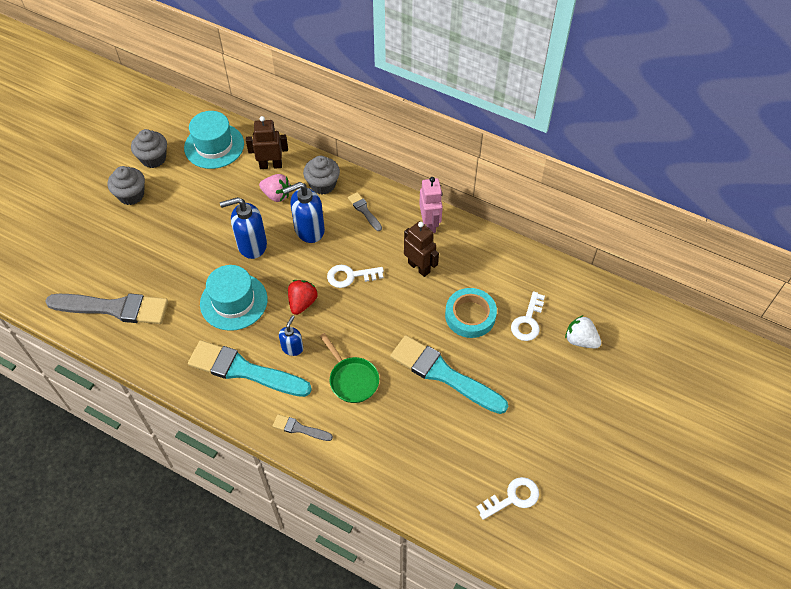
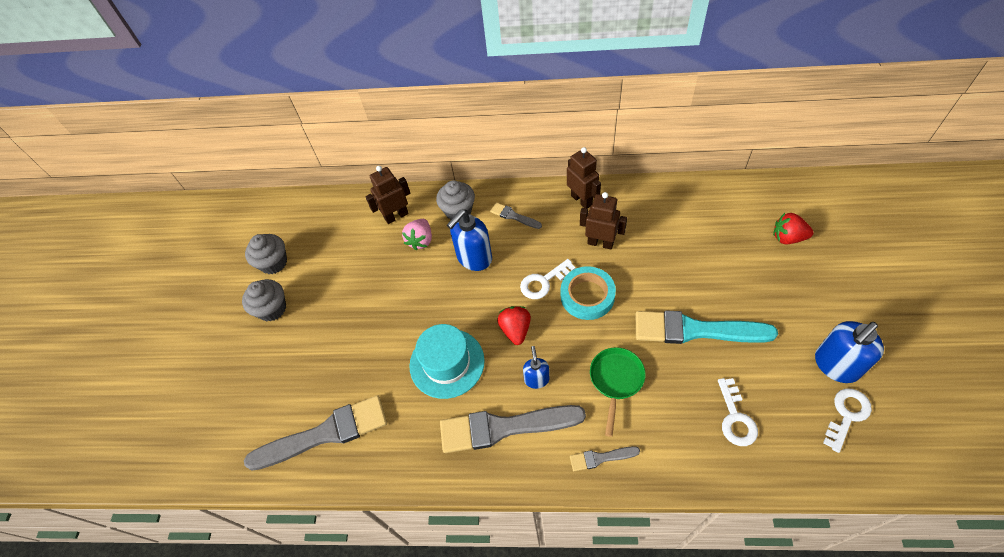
camera: 20 degrees left, 0 degrees up
(214, 146) = (328, 223): turquoise hat -> none
(244, 370) = (505, 427): turquoise brush -> grey brush
(251, 245) = (428, 299): blue soap dispenser -> blue soap dispenser (835, 365)
(276, 195) = (420, 240): pink strawberry -> pink strawberry turned 105 degrees clockwise
(352, 379) = (616, 380): green pan -> green pan turned 105 degrees counterclockwise
(430, 224) = (581, 200): pink robot -> brown robot
(470, 315) = (678, 264): turquoise tape -> turquoise tape (587, 296)
(528, 321) = (731, 243): white key -> white key (735, 418)
(580, 340) = (788, 238): white strawberry -> red strawberry

